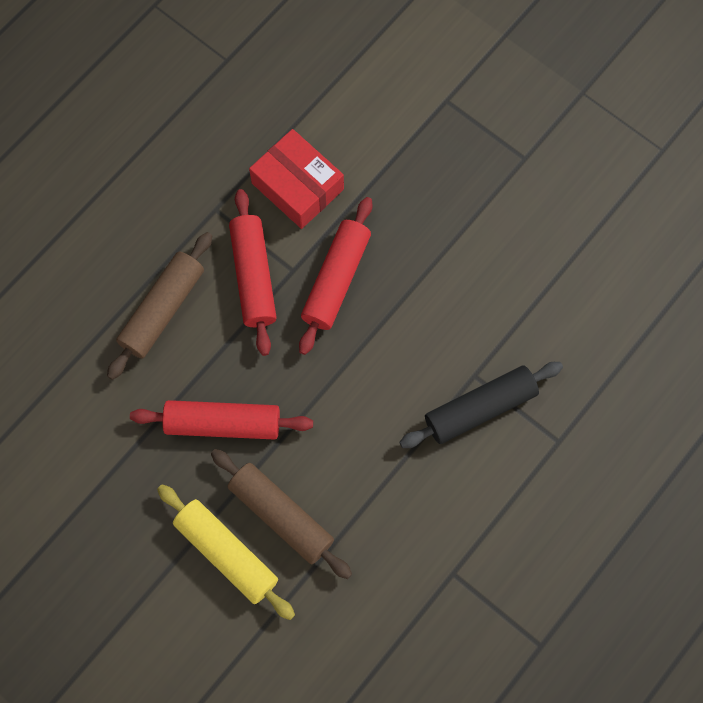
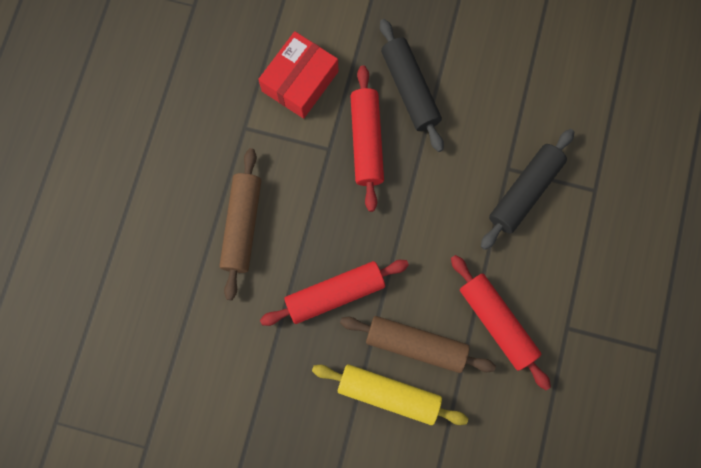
camera: 25 degrees left, 5 degrees up
(253, 276) = (301, 167): red rolling pin -> red rolling pin (497, 323)
(297, 186) = (300, 81): red box -> red box turned 75 degrees counterclockwise
(410, 245) = (410, 89): none -> black rolling pin

